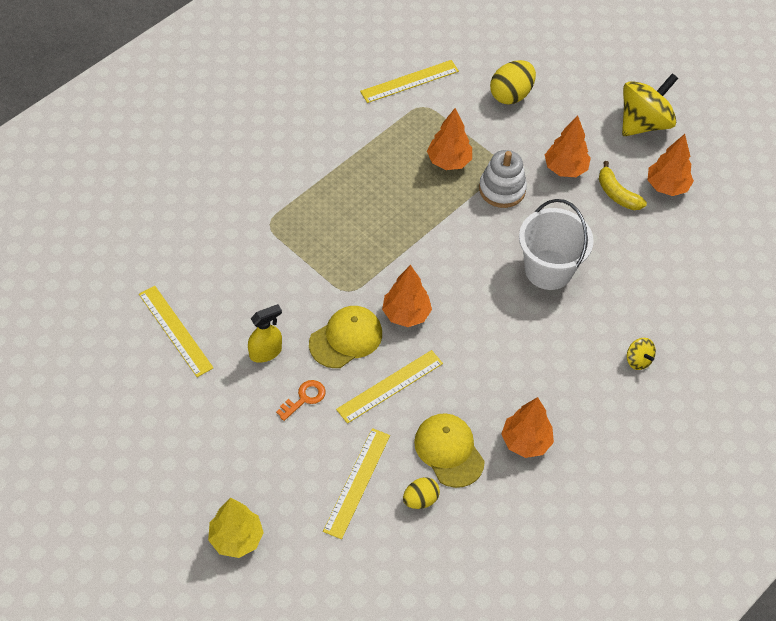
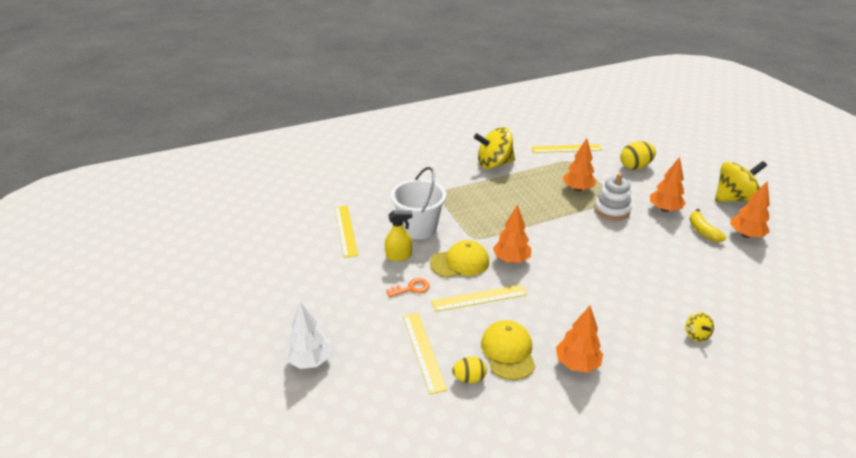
camera: 25 degrees right, 20 degrees down
(236, 539) = (310, 360): yellow tree -> white tree
(321, 142) = (494, 164): none -> yellow spinning top
(356, 482) = (423, 351): yellow ruler -> yellow ruler turned 60 degrees counterclockwise
(548, 270) = (633, 260): white bucket -> white bucket (418, 228)

